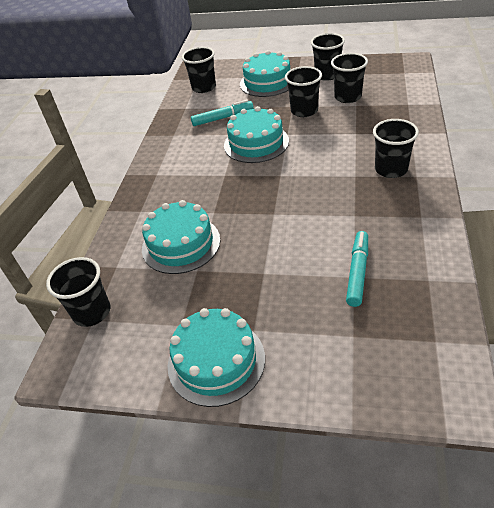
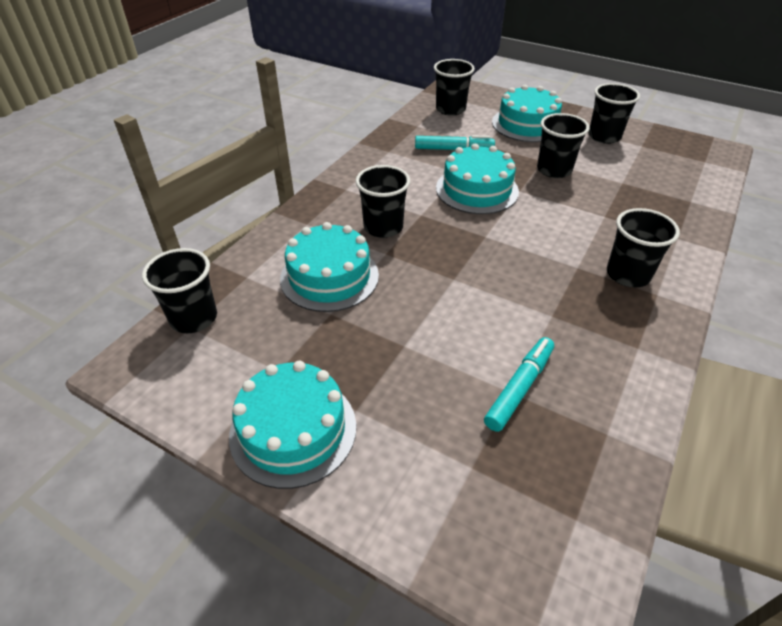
camera: 15 degrees right, 0 degrees up
(348, 97) = (616, 170): black cup -> black cup (383, 227)

